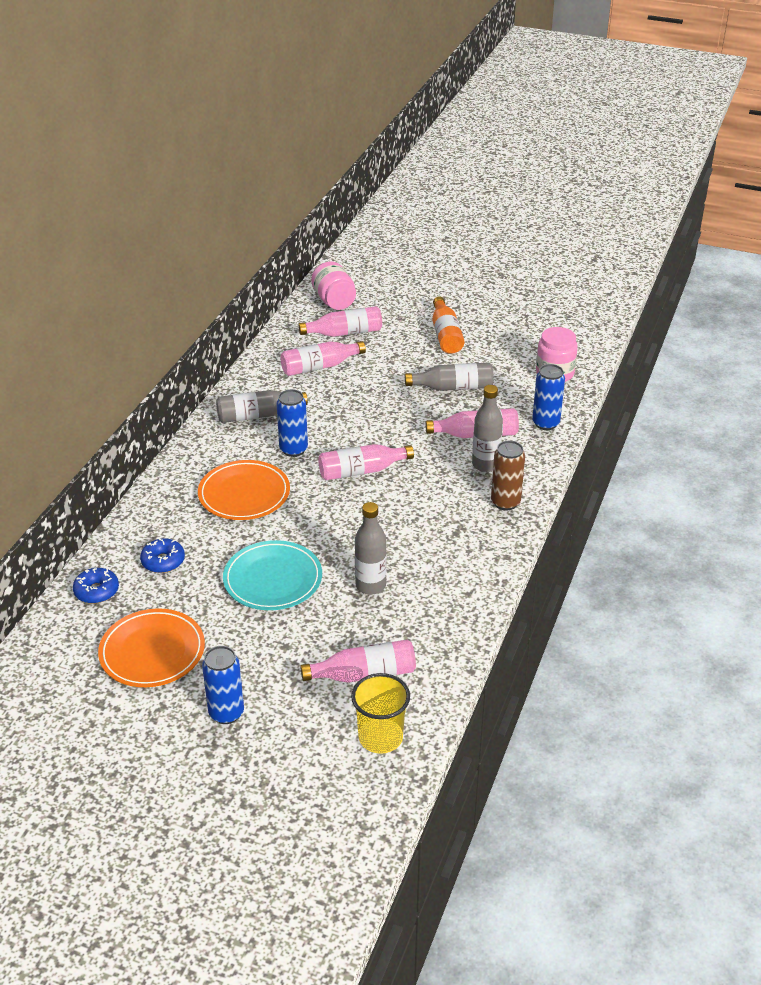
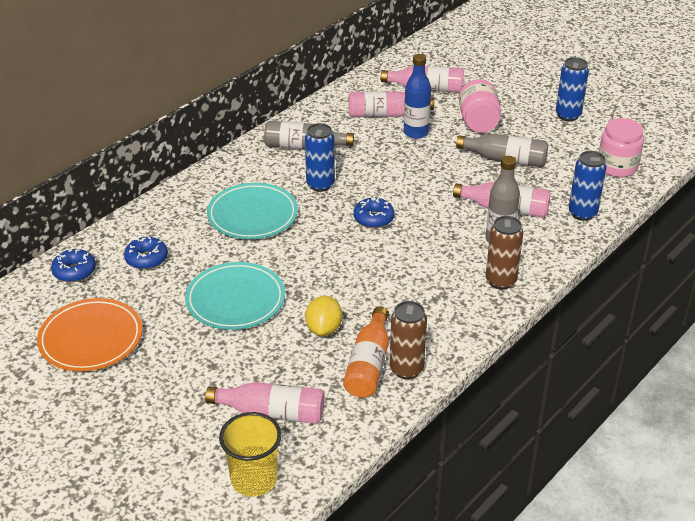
camera: 20 degrees right, 0 degrees up
(226, 713) = (124, 414): blue can -> blue can (568, 115)
(244, 494) = (252, 215): orange plate -> turquoise plate
(334, 301) = (431, 58): pink jar -> pink jar (478, 122)
(357, 379) = (416, 132): none -> blue bottle
(361, 471) = (373, 218): pink bottle -> blue donut
(370, 585) = (324, 329): grey bottle -> yellow lemon
(446, 335) = (524, 109): orange bottle -> orange bottle (369, 364)
(463, 603) = (406, 369): none -> brown can

